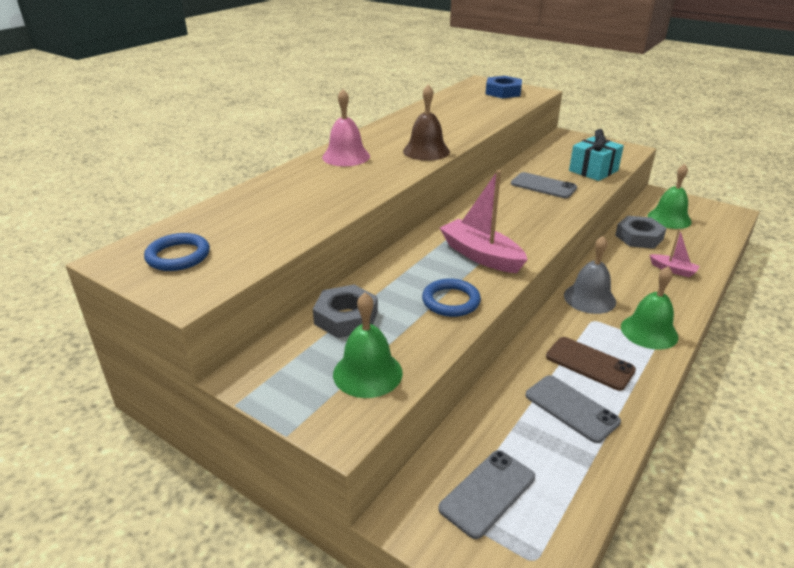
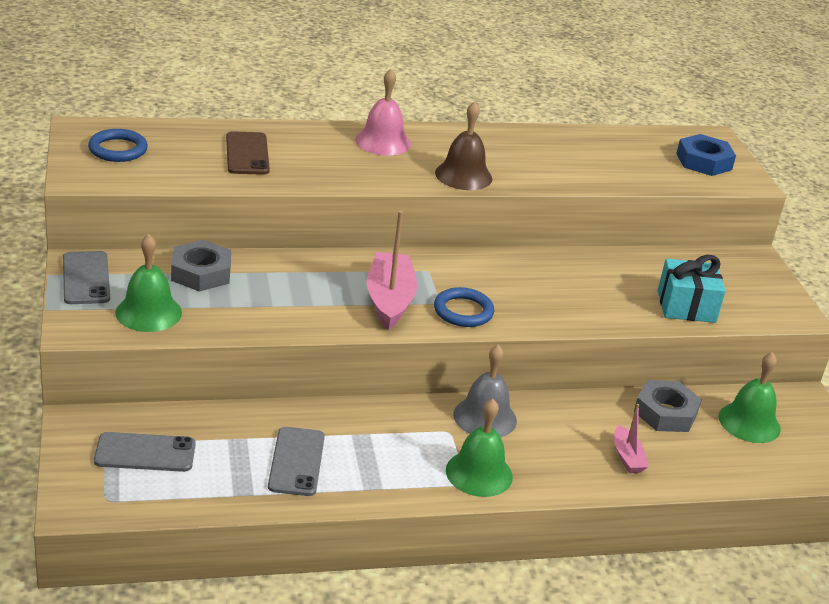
camera: 40 degrees right, 0 degrees up
(451, 301) = (293, 312): blue ring -> blue ring (463, 311)
(543, 186) = (591, 286): grey phone -> grey phone (86, 278)
(589, 363) = (375, 451): brown phone -> brown phone (247, 154)

